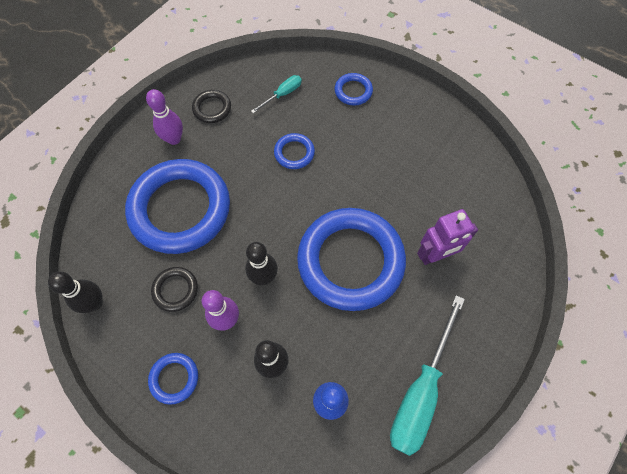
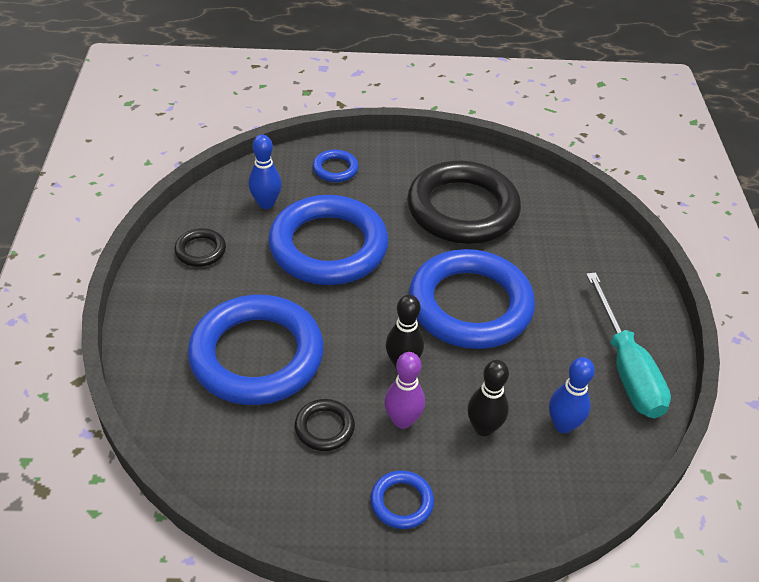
camera: 40 degrees left, 20 degrees down
(95, 303) = (246, 493): black bowling pin -> none
(174, 139) = (184, 298): purple bowling pin -> none
(282, 94) = (266, 203): turquoise screwdriver -> blue bowling pin
(294, 153) = (328, 246): blue ring -> blue ring, size x2.38
(417, 177) = (462, 209): none -> black ring
(435, 255) = (537, 260): purple robot -> none

